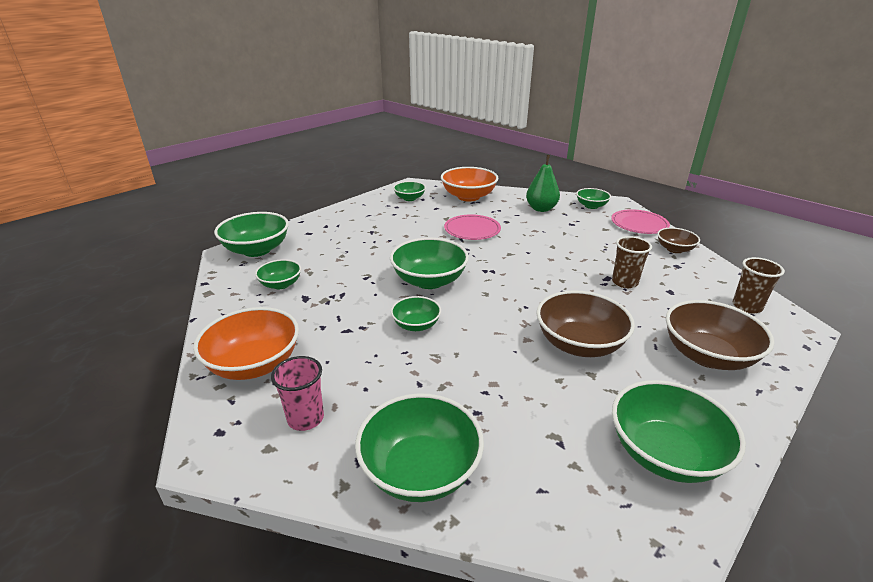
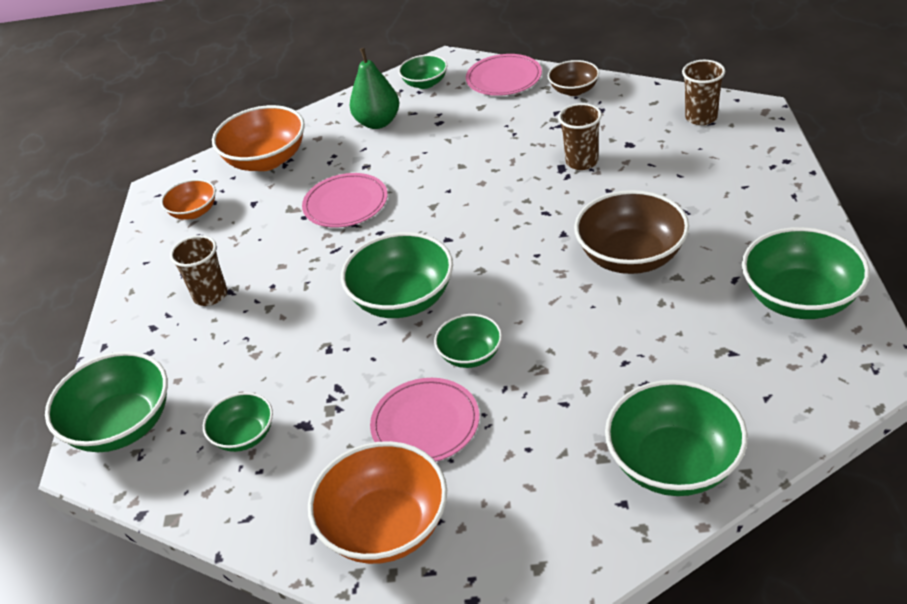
camera: 40 degrees left, 10 degrees up
(305, 418) = (524, 518): pink cup -> none
(346, 337) = (425, 423): none -> pink plate
(363, 228) = (210, 295): none -> brown cup
(409, 198) = (194, 212): green bowl -> orange bowl
(707, 355) = (730, 190): brown bowl -> none

